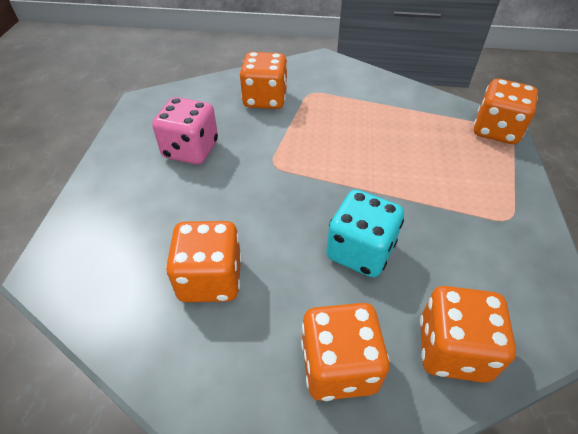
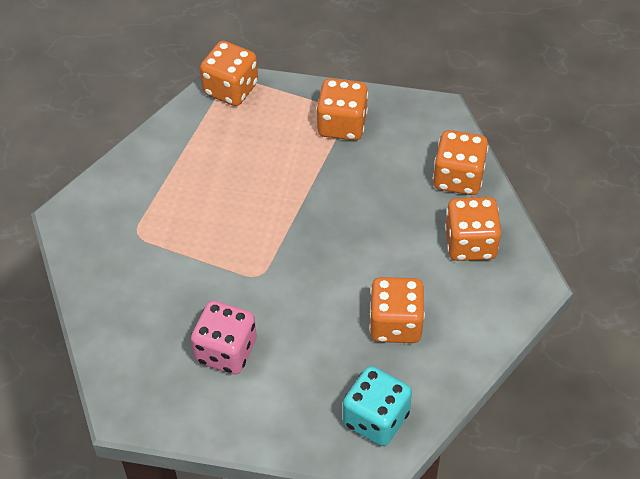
camera: 85 degrees left, 5 degrees up
(265, 99) = (142, 280): orange dice -> orange dice (342, 125)
(360, 251) = (372, 218): turquoise dice -> turquoise dice (376, 419)

